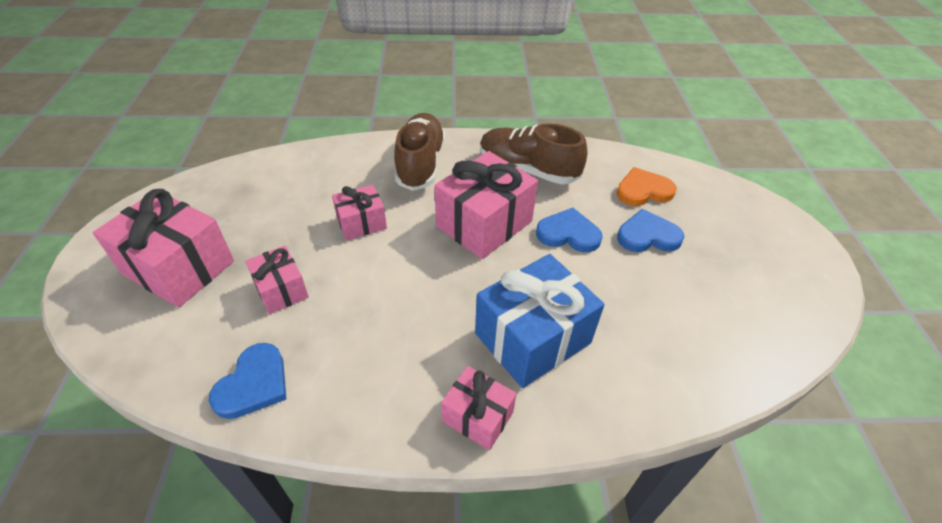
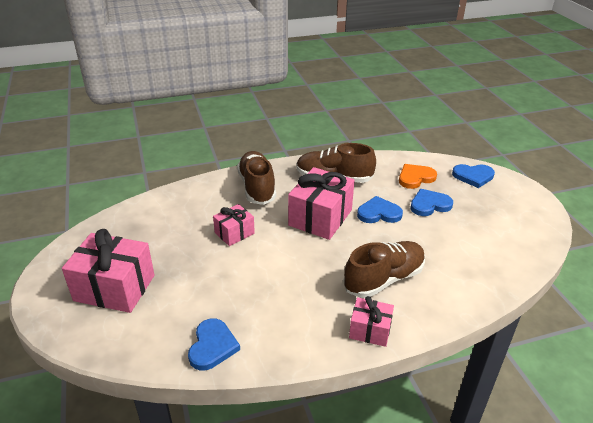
camera: 15 degrees left, 10 degrees down
(281, 290) = (200, 286): pink gift -> none
(533, 338) = (384, 279): blue gift -> brown shoe
(731, 204) = (473, 176): none -> blue heart

